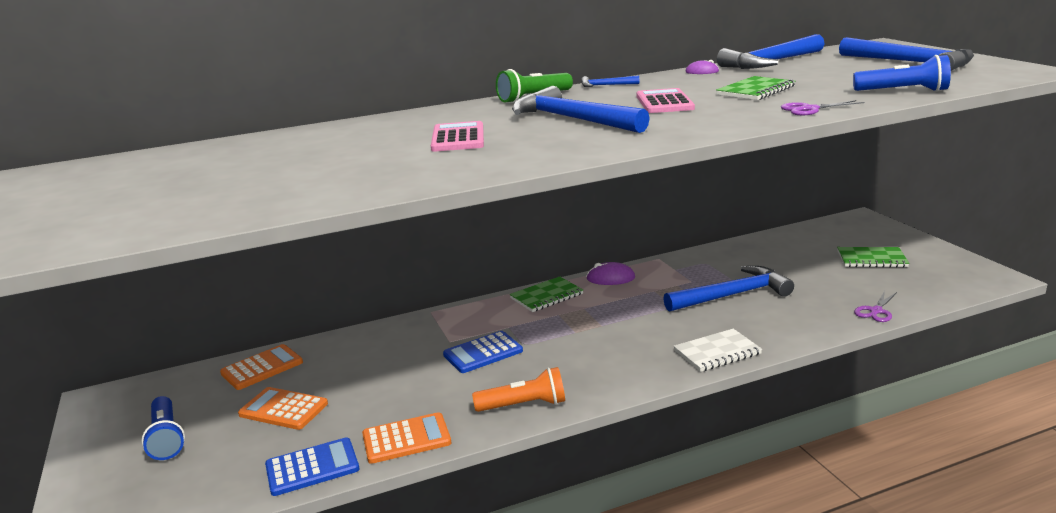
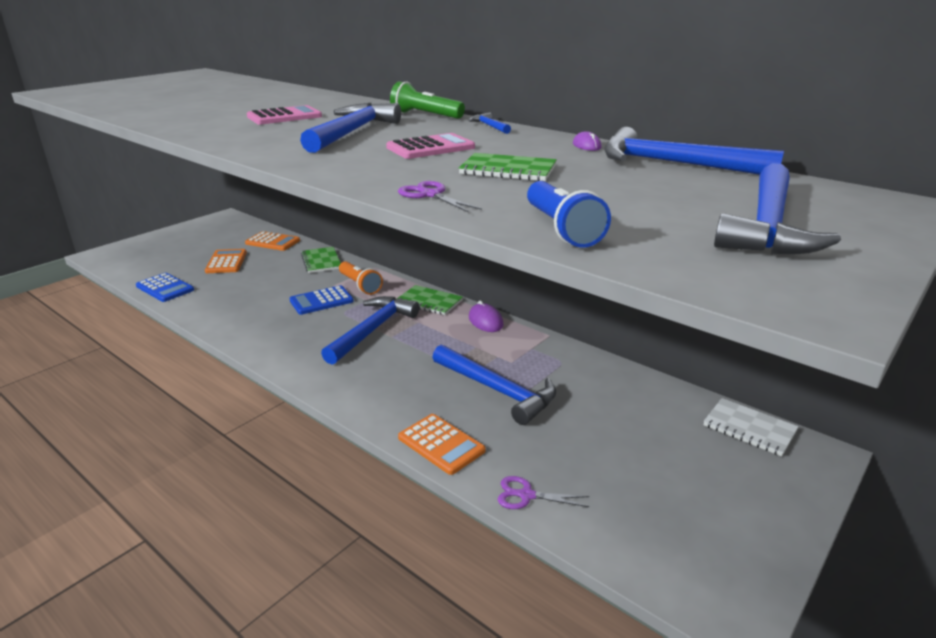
camera: 60 degrees right, 5 degrees up
(166, 438) = (190, 244): blue flashlight -> none
(406, 439) = (200, 306): orange calculator -> orange calculator (441, 444)
(483, 353) = (321, 301): blue calculator -> blue calculator turned 60 degrees counterclockwise
(524, 405) = (252, 334): orange flashlight -> orange flashlight (360, 285)
(580, 333) = (373, 330): none -> blue hammer
(717, 352) = (371, 402): white notebook -> white notebook (749, 428)
(871, 259) = (682, 477): green notebook -> green notebook (321, 261)

